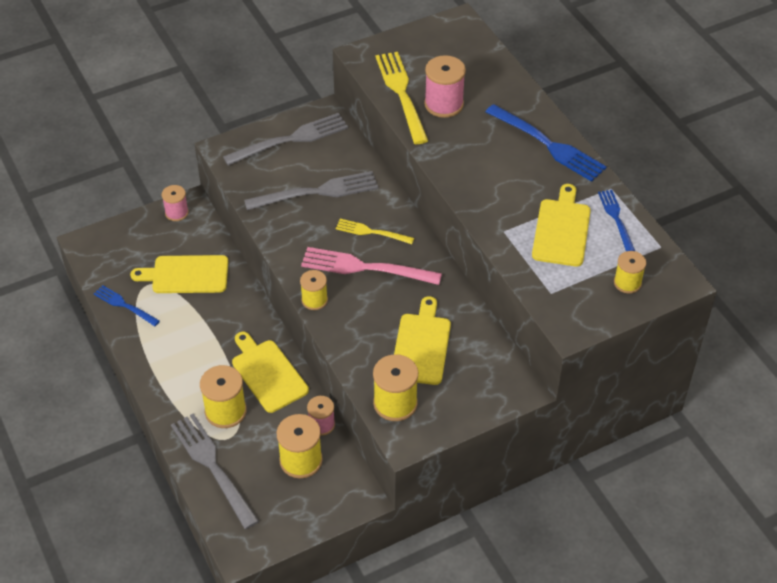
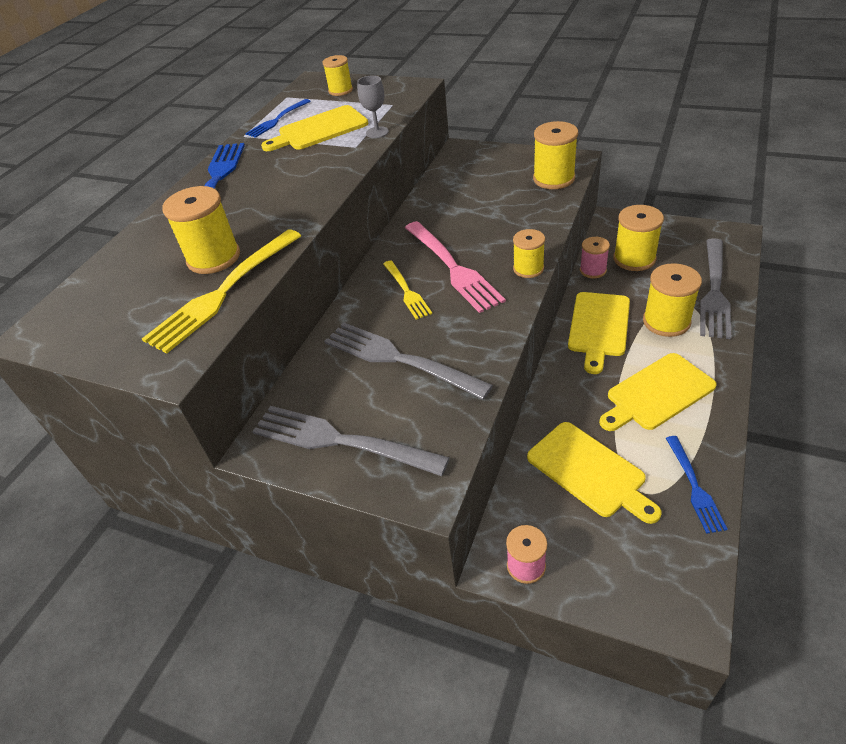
camera: 125 degrees left, 5 degrees down
(421, 345) = (487, 198): yellow cutting board -> yellow cutting board (657, 393)
(444, 104) = (214, 258): pink spool -> yellow spool
(510, 254) = (377, 132): none -> grey goblet

